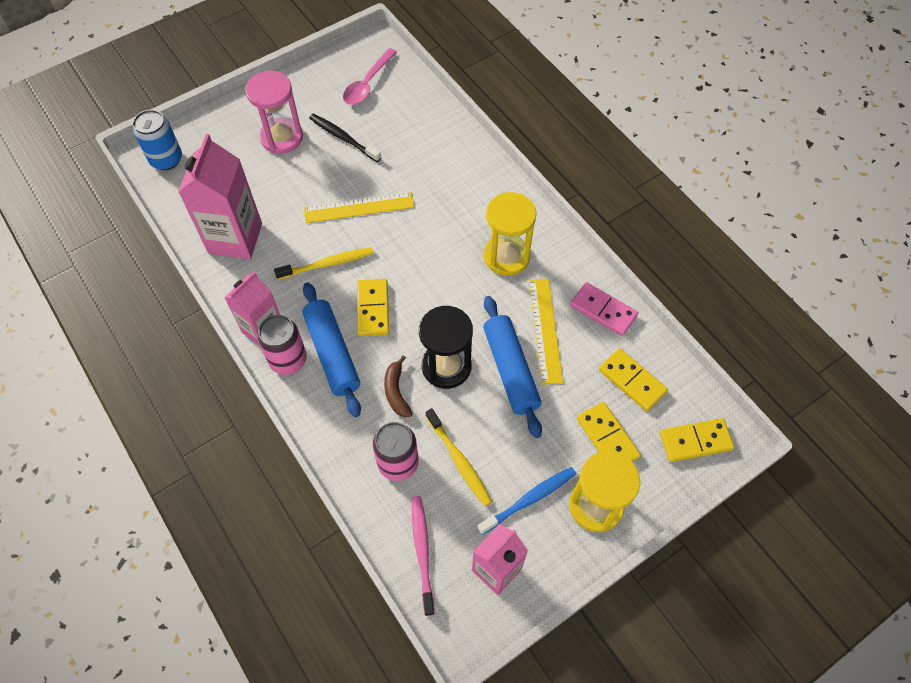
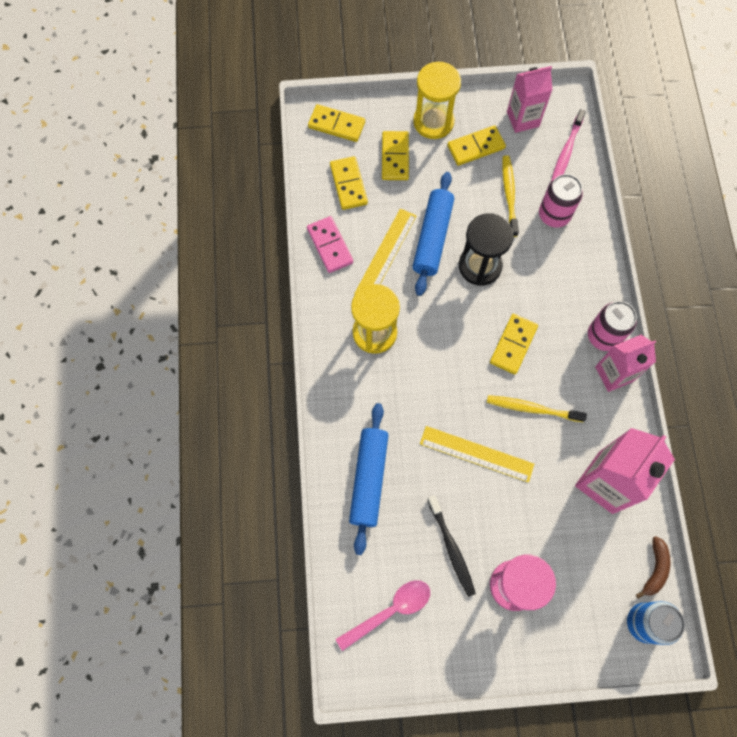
camera: 150 degrees left, 10 degrees up
(333, 353) = (564, 323): blue rolling pin -> blue rolling pin (368, 479)
(396, 391) = (529, 266): brown banana -> brown banana (655, 569)
(529, 500) = (476, 147): blue toothbrush -> yellow domino

